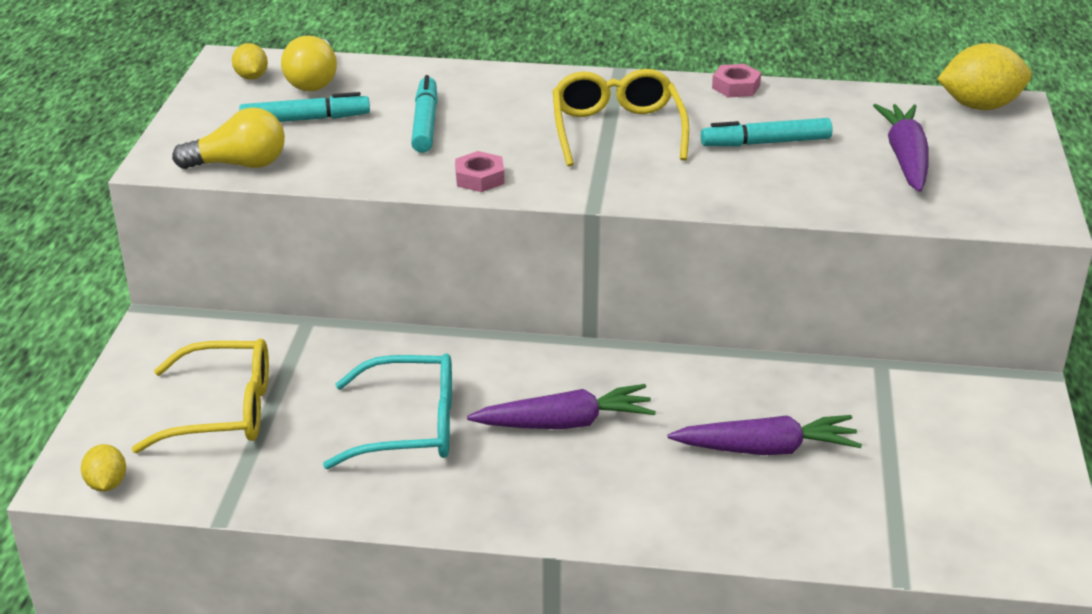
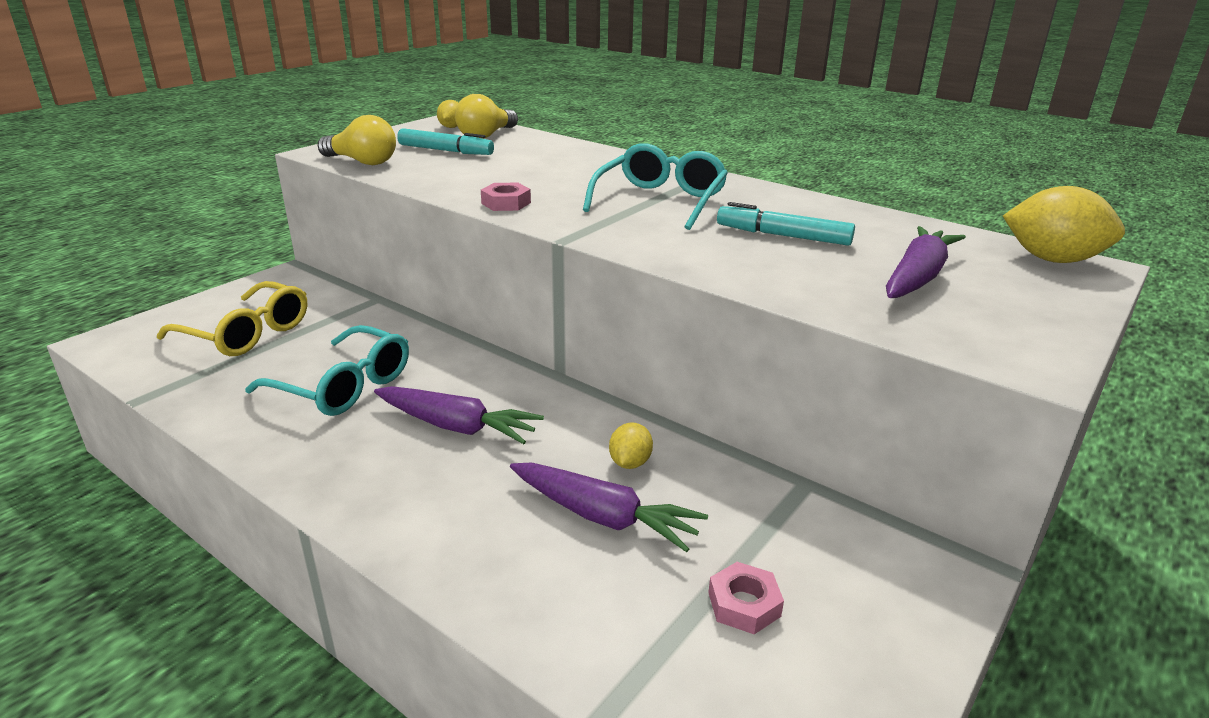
camera: 30 degrees right, 5 degrees down
(107, 484) = (115, 351): yellow lemon -> yellow lemon (630, 463)
(425, 123) = (521, 168): turquoise marker -> none
(617, 130) = (660, 201): yellow glasses -> turquoise glasses
(736, 86) = (805, 198): pink nut -> pink nut (744, 604)

